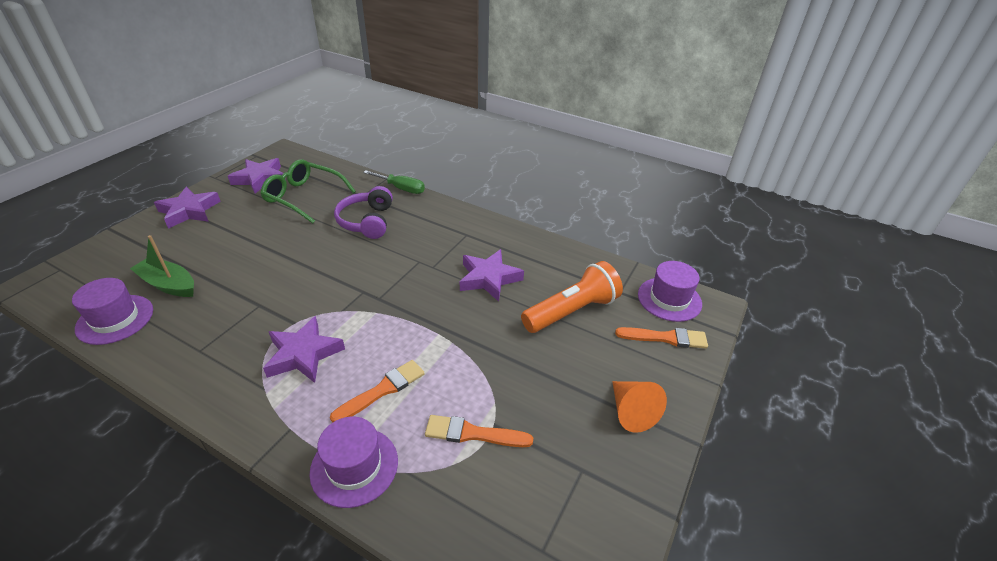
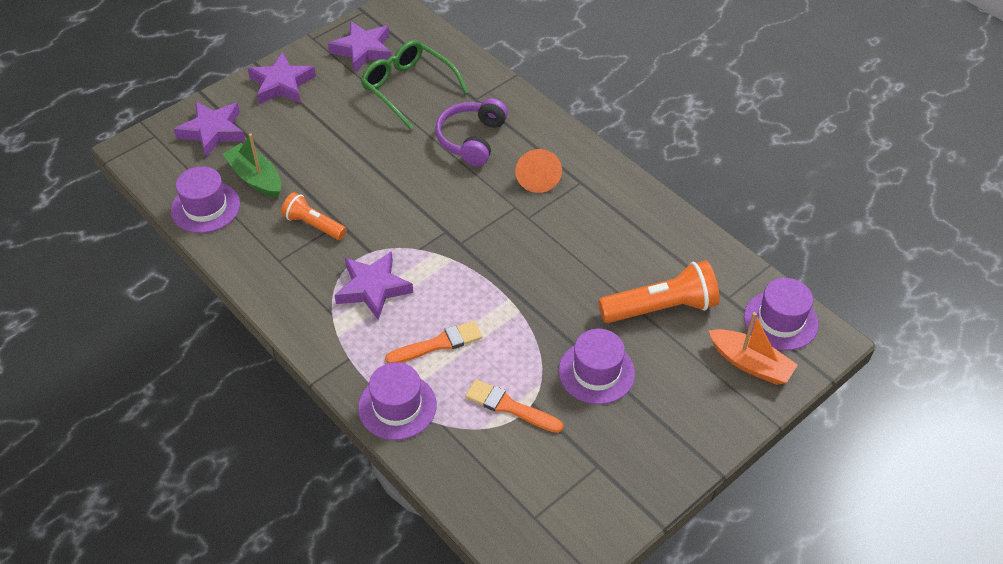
camera: 20 degrees right, 10 degrees up
(233, 312) = (313, 225): none -> orange flashlight
(401, 188) = (524, 98): green screwdriver -> none
(489, 278) = (585, 246): purple star -> purple star (213, 131)
(542, 378) = (596, 372): none -> purple hat
(631, 412) = (671, 428): orange cone -> orange cone (537, 178)
(665, 338) = (750, 363): orange brush -> orange boat

